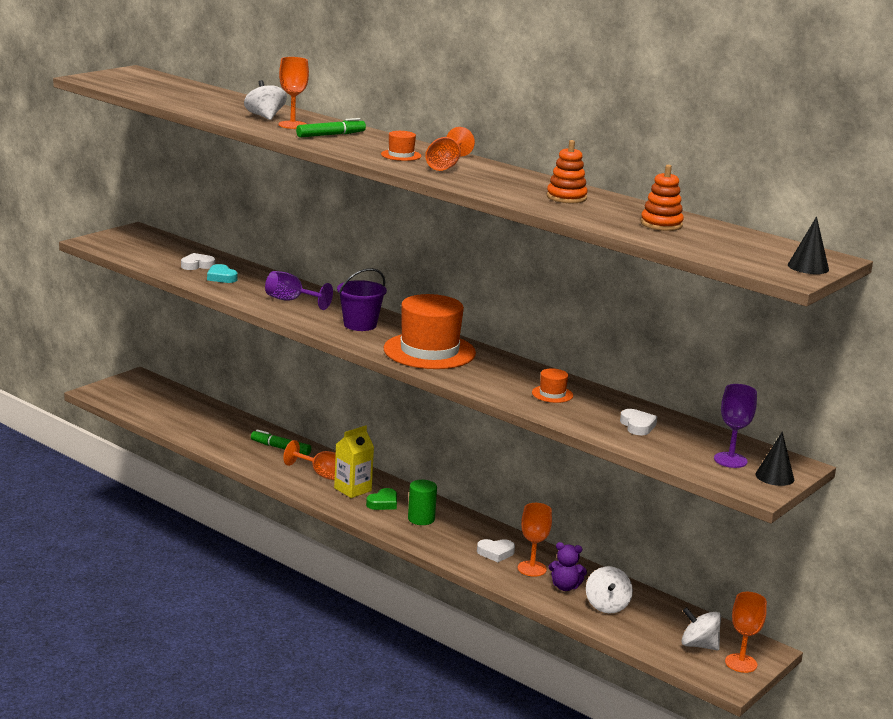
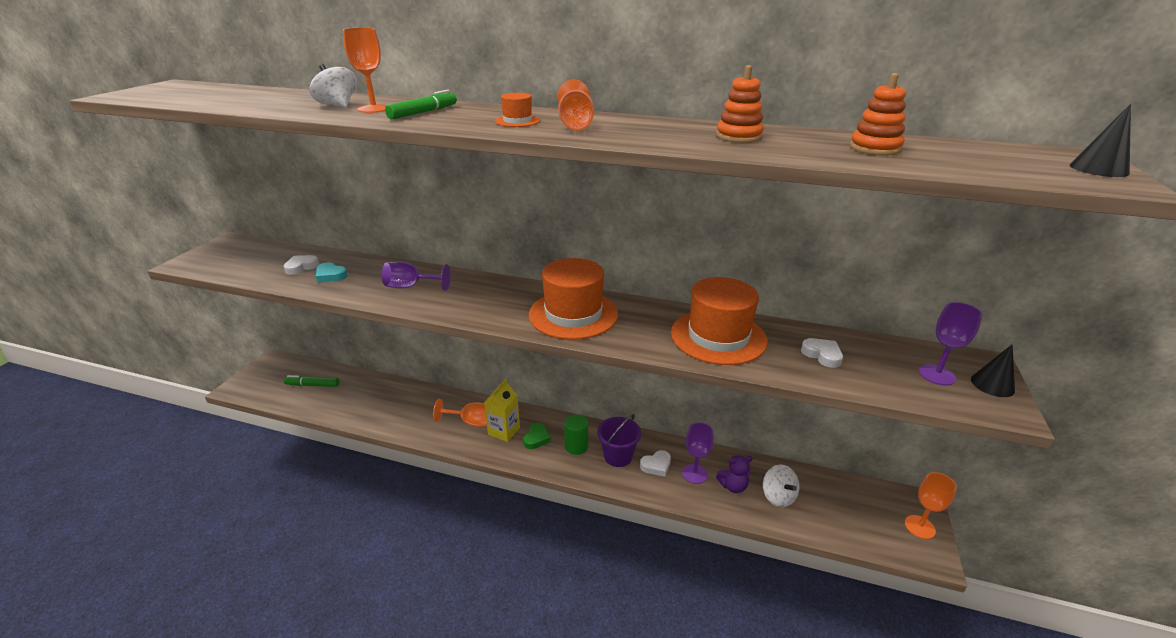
camera: 20 degrees left, 10 degrees up
(280, 448) = (423, 403): green marker -> green marker (313, 385)
(360, 325) = (490, 299): purple bucket -> purple bucket (618, 456)
(532, 569) = (694, 474): orange goblet -> purple goblet
(552, 394) = (718, 337): orange hat -> orange hat, size x2.35
(699, 645) = (875, 517): white spinning top -> none

